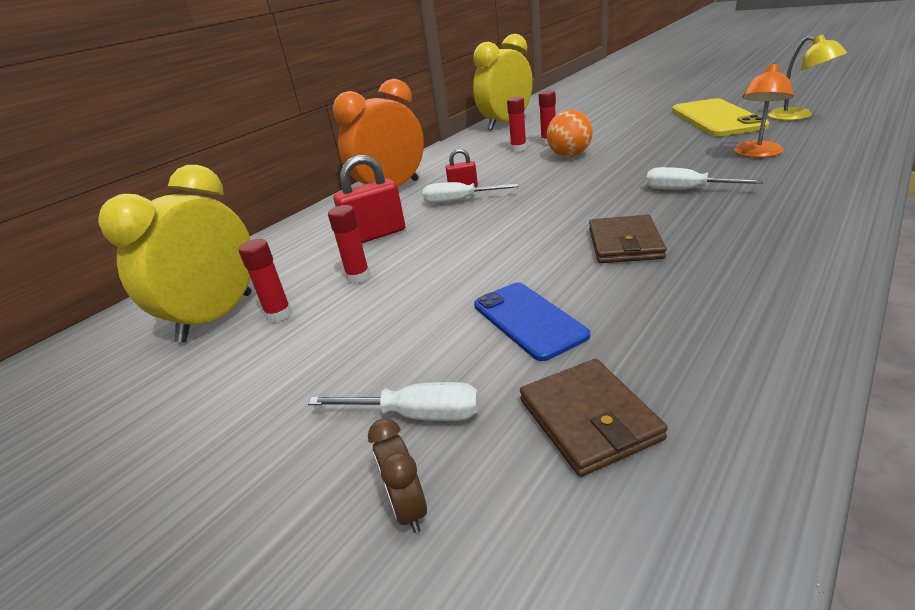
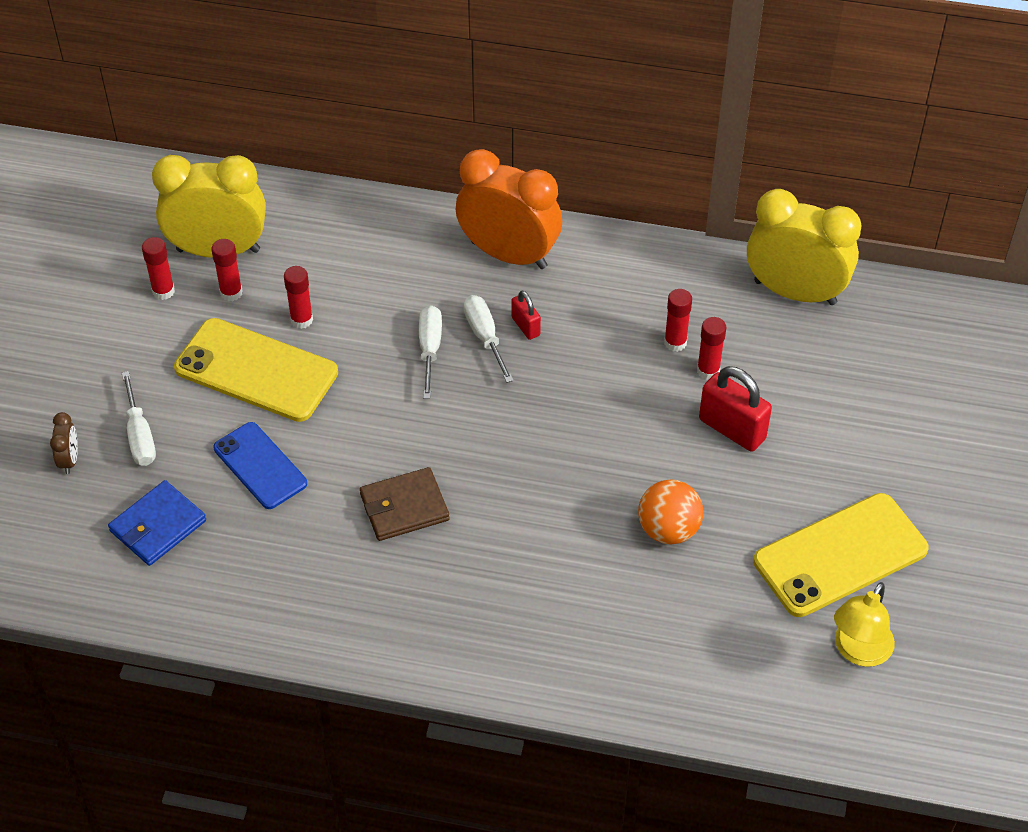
camera: 60 degrees right, 20 degrees up
(219, 363) = (163, 291): none -> red glue stick
(375, 235) = (386, 294): red padlock -> red padlock (732, 429)
(395, 309) = (256, 370): none -> yellow phone
(407, 508) = (69, 460): brown clock -> brown clock turned 135 degrees clockwise
(528, 320) = (260, 466): blue phone -> blue phone turned 75 degrees counterclockwise
(569, 155) = (652, 408): orange ball -> orange ball (668, 529)
(589, 419) = (158, 526): brown wallet -> blue wallet
(686, 190) = (548, 543): white screwdriver -> white screwdriver (430, 350)
(757, 154) = (680, 605): orange lamp -> none

